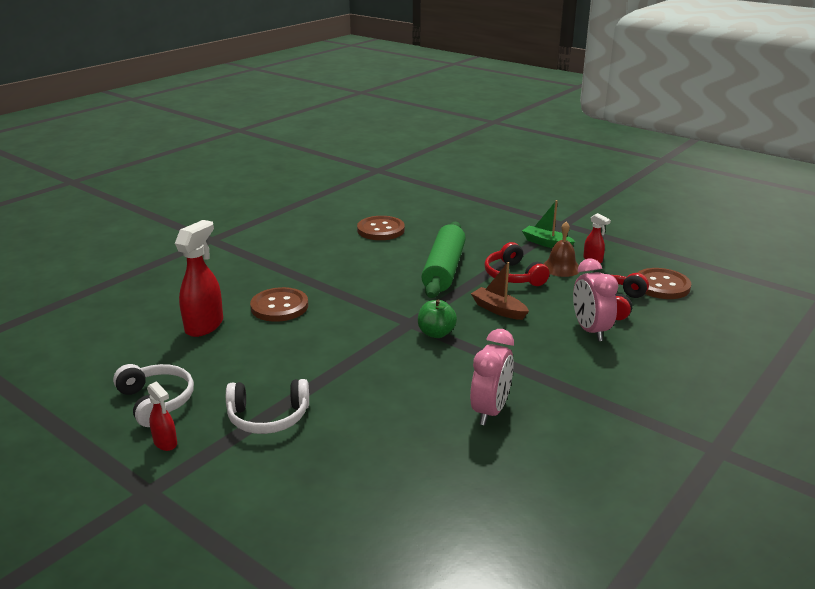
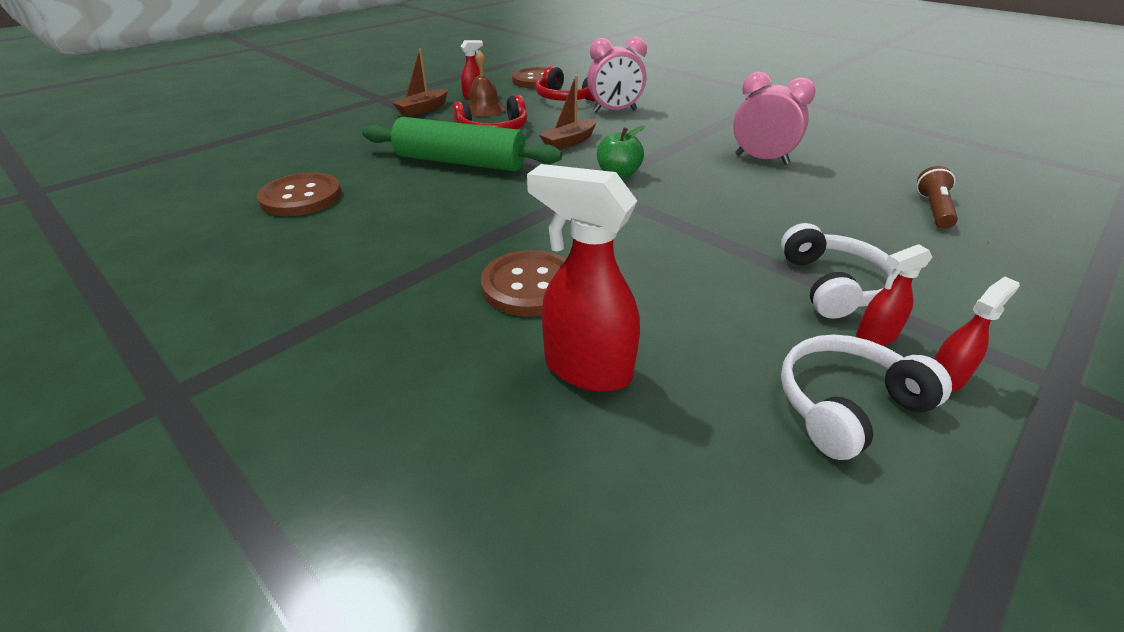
camera: 85 degrees left, 10 degrees up
(209, 424) = (875, 336): none -> red spray bottle
(392, 505) = (933, 209): none -> brown flashlight
(546, 243) = (423, 109): green boat -> brown boat

